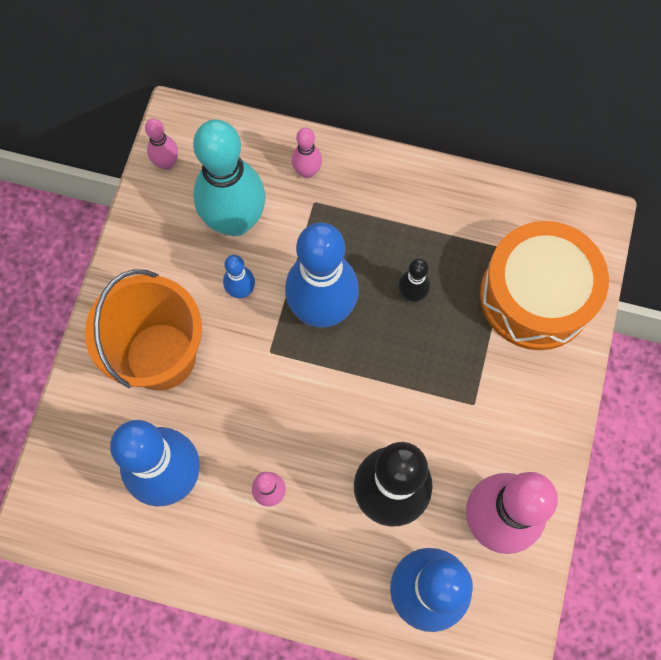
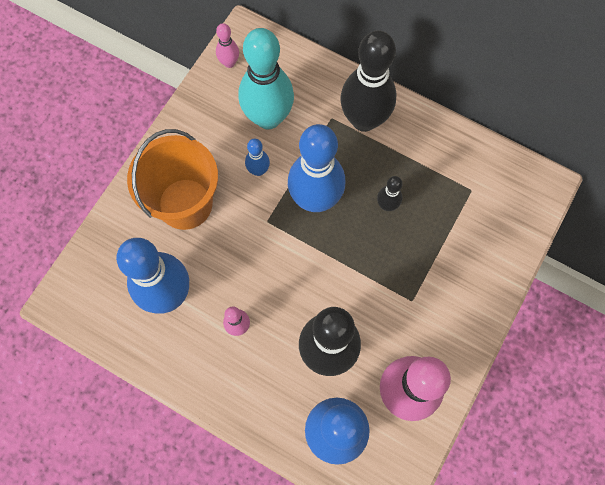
camera: 15 degrees right, 0 degrees up
(307, 171) = (332, 94): pink bowling pin -> none
(355, 194) = (364, 120): none -> black bowling pin
(536, 296) = (483, 230): orange drum -> none

